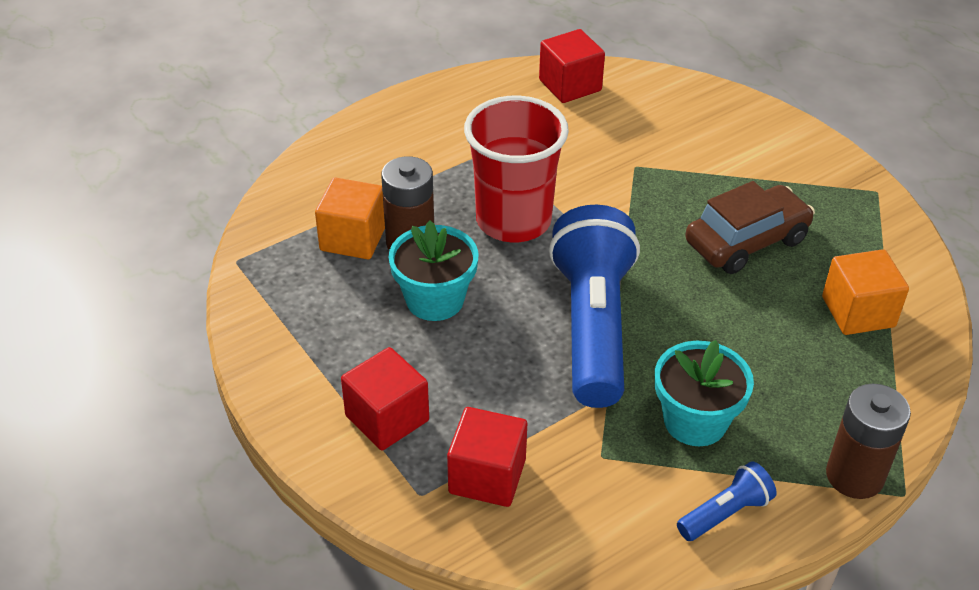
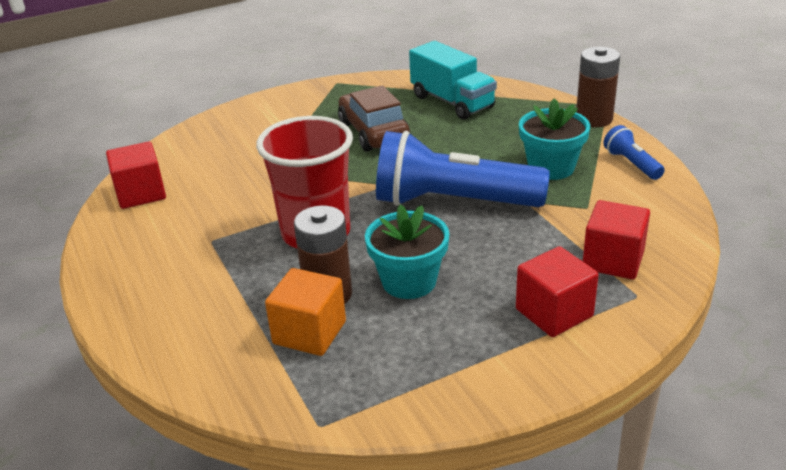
camera: 80 degrees left, 10 degrees down
(858, 312) = (452, 102): orange cube -> turquoise truck

